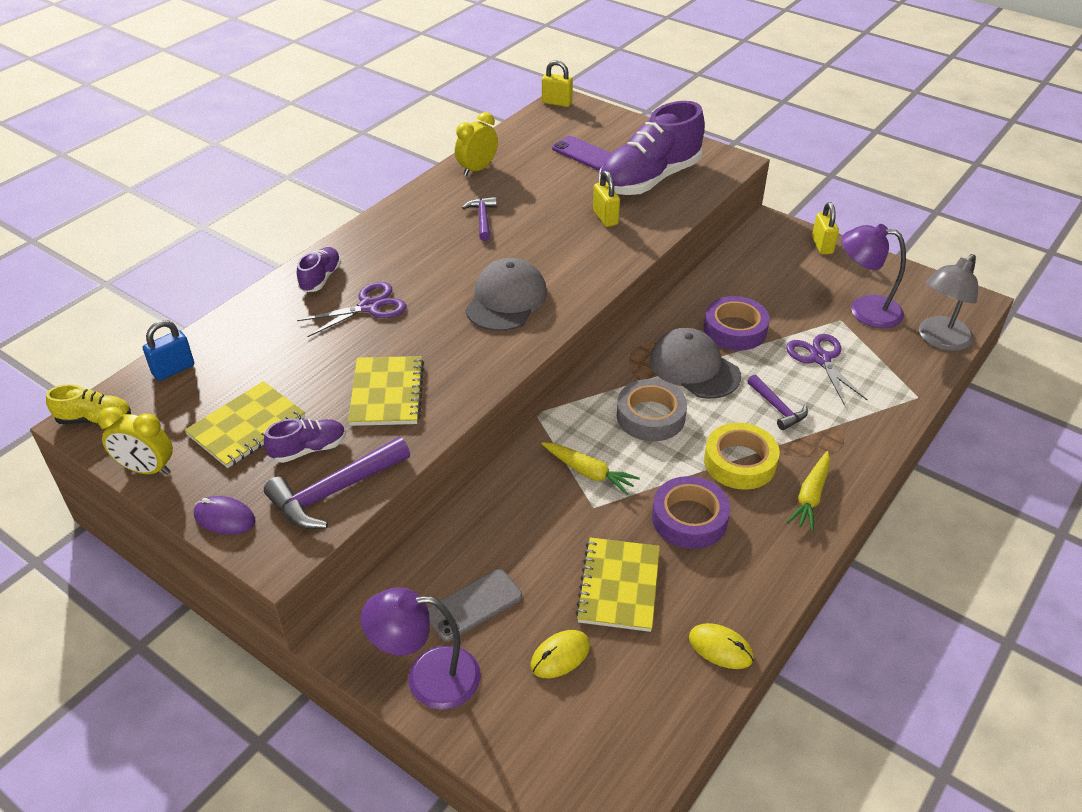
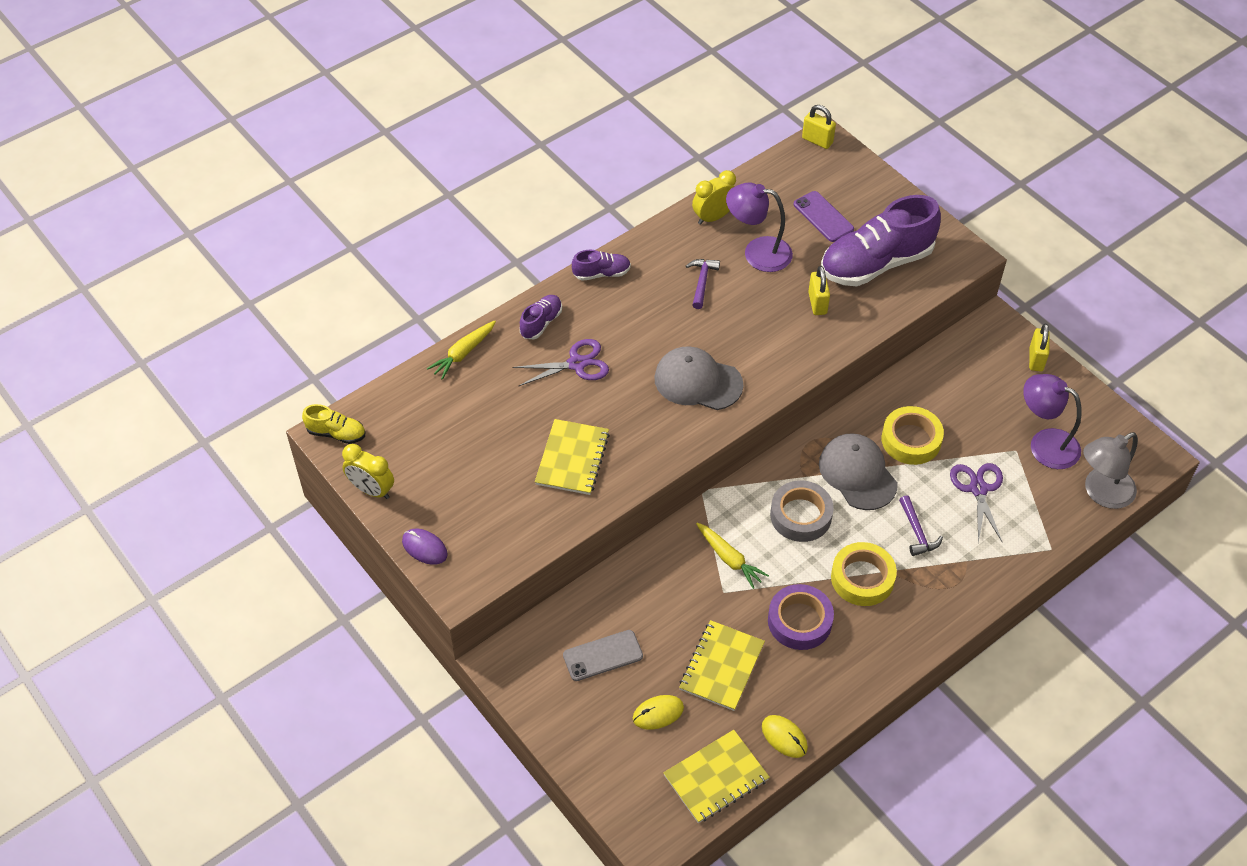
camera: 15 degrees right, 10 degrees up
(173, 369) = (403, 396): blue padlock -> none
(247, 426) = (454, 467): yellow notebook -> yellow notebook (716, 777)
(308, 449) = (499, 500): purple shoe -> purple shoe (601, 273)
(334, 492) = (511, 544): purple hammer -> none
(427, 678) = (554, 706): purple lamp -> purple lamp (757, 252)
(506, 300) = (698, 381): grey cap -> grey cap turned 105 degrees counterclockwise
(735, 329) = (911, 440): purple tape -> yellow tape
(810, 496) = (910, 625): yellow carrot -> yellow carrot (463, 353)

